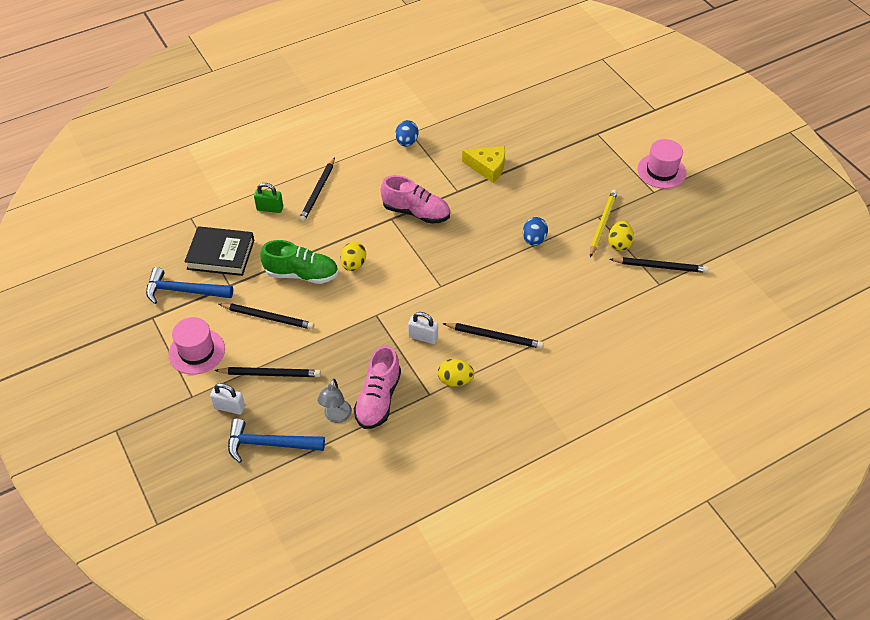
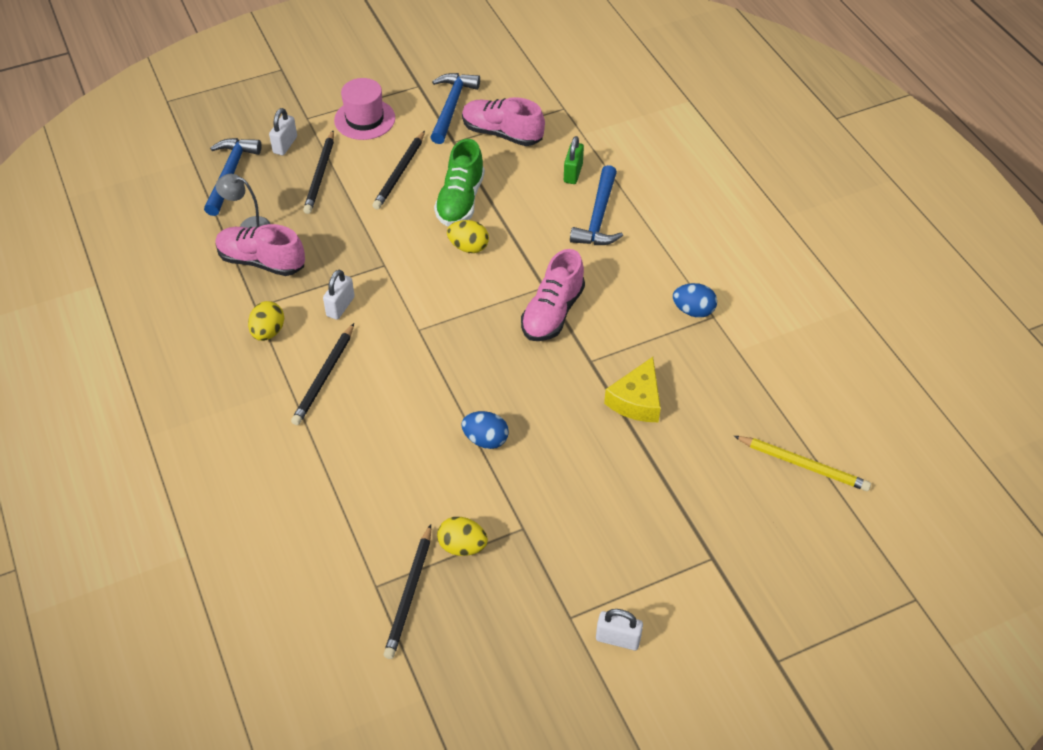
camera: 95 degrees right, 0 degrees up
(221, 254) = (502, 133): black book -> pink shoe
(318, 192) = (599, 217): black pencil -> blue hammer
(602, 224) = (506, 531): yellow pencil -> yellow pencil (803, 464)
(661, 171) = (618, 639): pink hat -> white padlock

